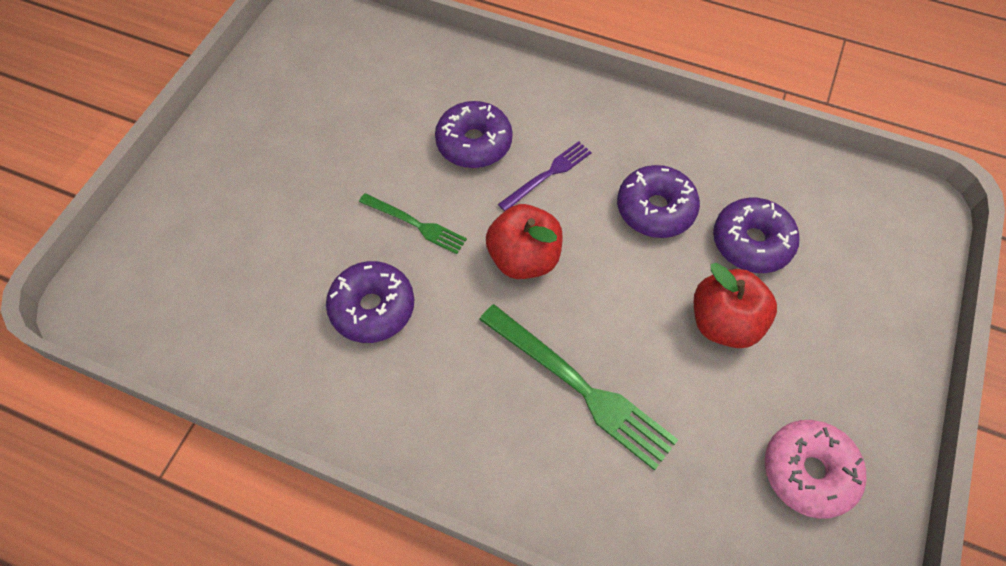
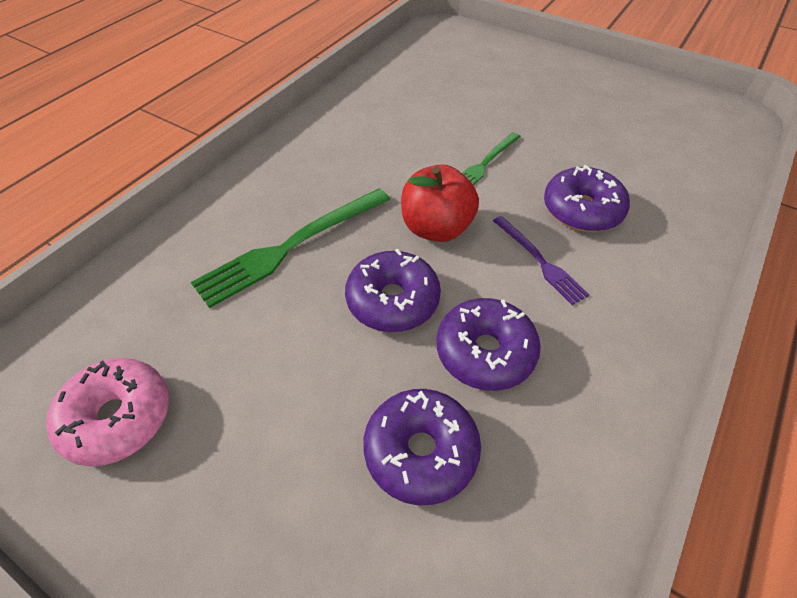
camera: 100 degrees right, 10 degrees down
(372, 308) = (406, 135): purple donut -> purple donut (392, 300)
(724, 323) = (317, 385): red apple -> none

